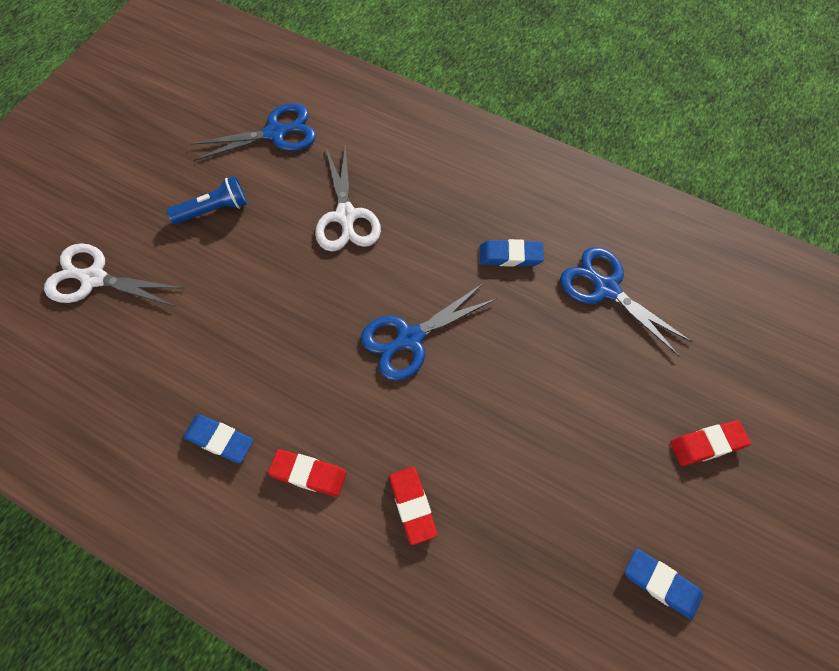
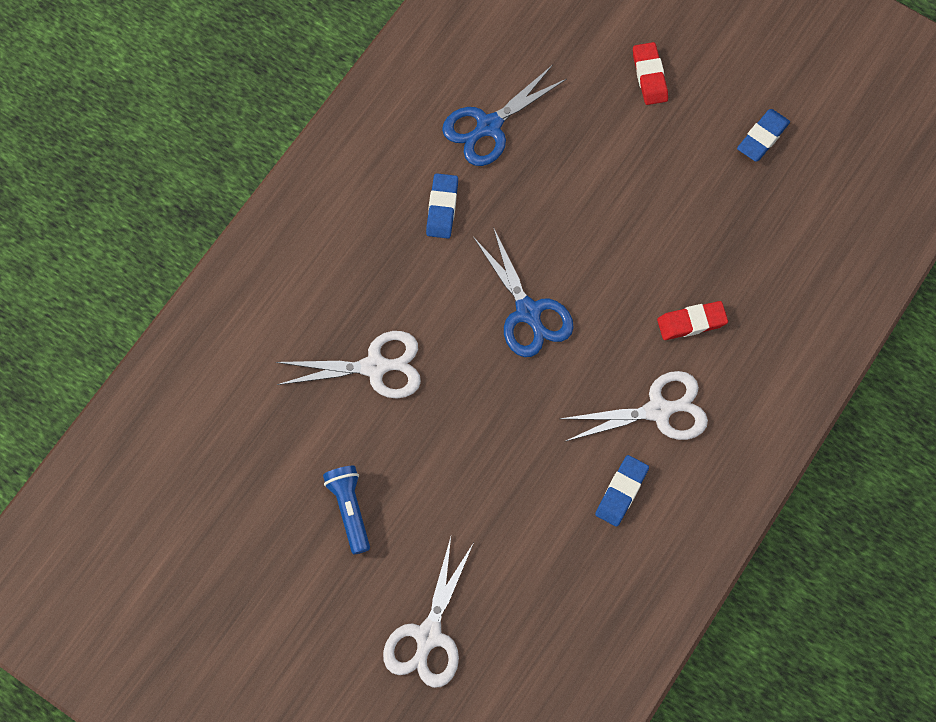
camera: 85 degrees left, 5 degrees up
(276, 133) = (246, 442): blue scissors -> none
(308, 474) = (659, 410): red eraser -> white scissors

